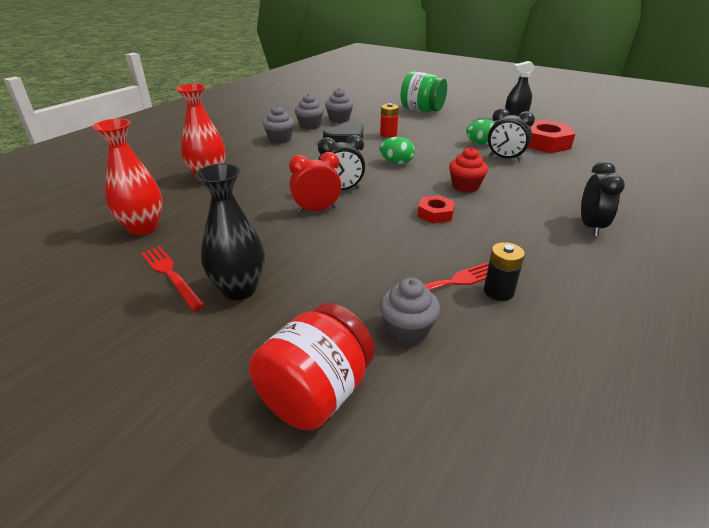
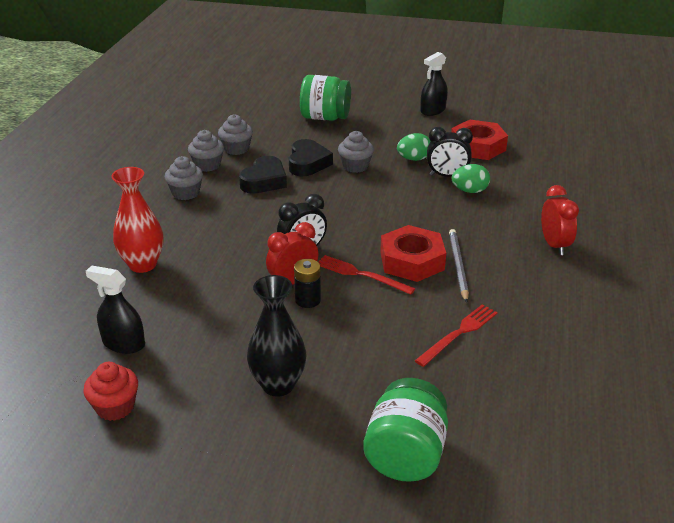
camera: 20 degrees left, 0 degrees up
(143, 228) = (123, 343): red vase -> black spray bottle
(171, 275) = (200, 387): red fork -> red fork (361, 275)
(315, 394) = (405, 454): red jar -> green jar
(388, 134) = (308, 163): red battery -> black heart
(396, 162) = (339, 203): green egg -> green egg (469, 191)
(407, 330) = (447, 384): grey cupcake -> grey cupcake (355, 166)
(435, 214) = (412, 261): red nut -> red nut, size x1.75
(465, 186) = (424, 221): red cupcake -> red cupcake (115, 407)
(479, 226) = (458, 266): none -> grey pencil
(498, 291) = (503, 330): black battery -> black battery (308, 300)
(591, 226) = (554, 245): black clock -> red clock

